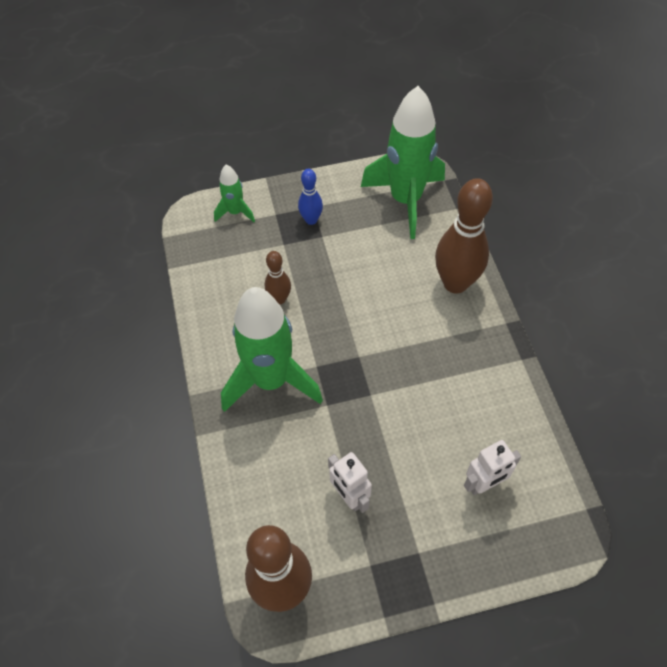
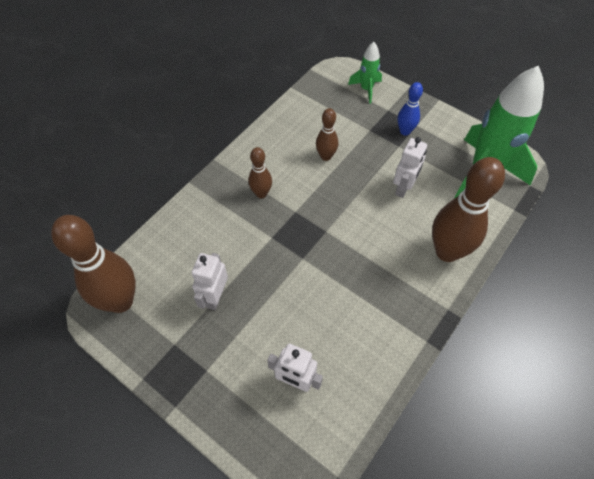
camera: 50 degrees right, 0 degrees up
(271, 380) = (261, 193): green rocket -> brown bowling pin
(368, 266) = (403, 188): none -> white robot

